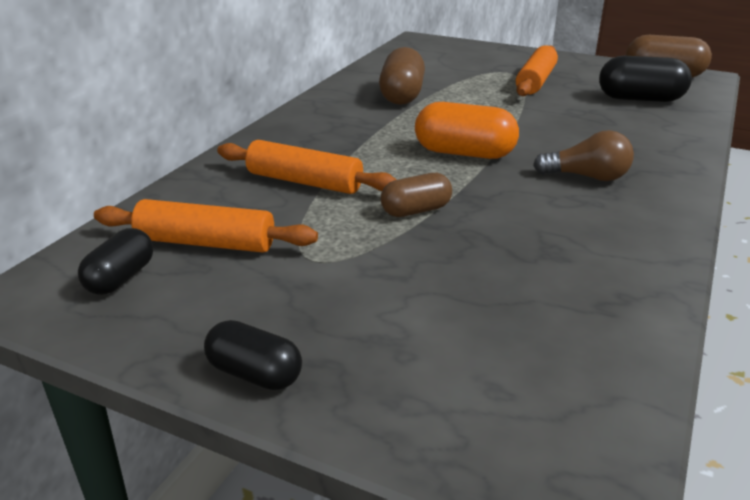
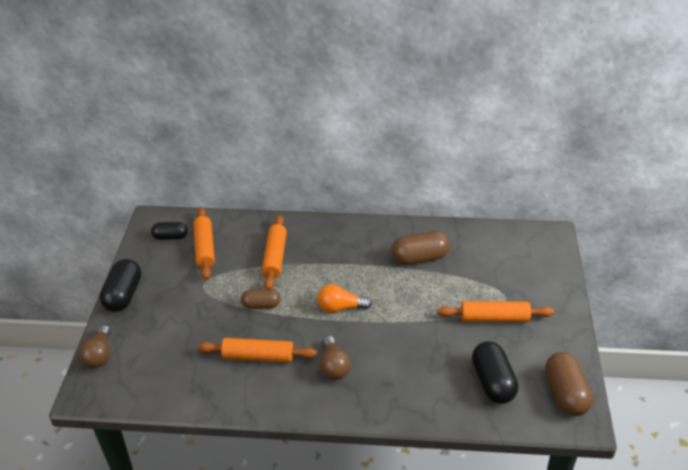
camera: 70 degrees right, 10 degrees up
(254, 374) = (123, 295): black capsule -> black capsule, size x1.59
(416, 210) = (261, 305): brown capsule -> brown capsule turned 45 degrees counterclockwise
(452, 446) = (99, 355): none -> brown light bulb
(464, 153) = (340, 308): orange capsule -> orange light bulb
(543, 232) = (258, 356): none -> orange rolling pin

